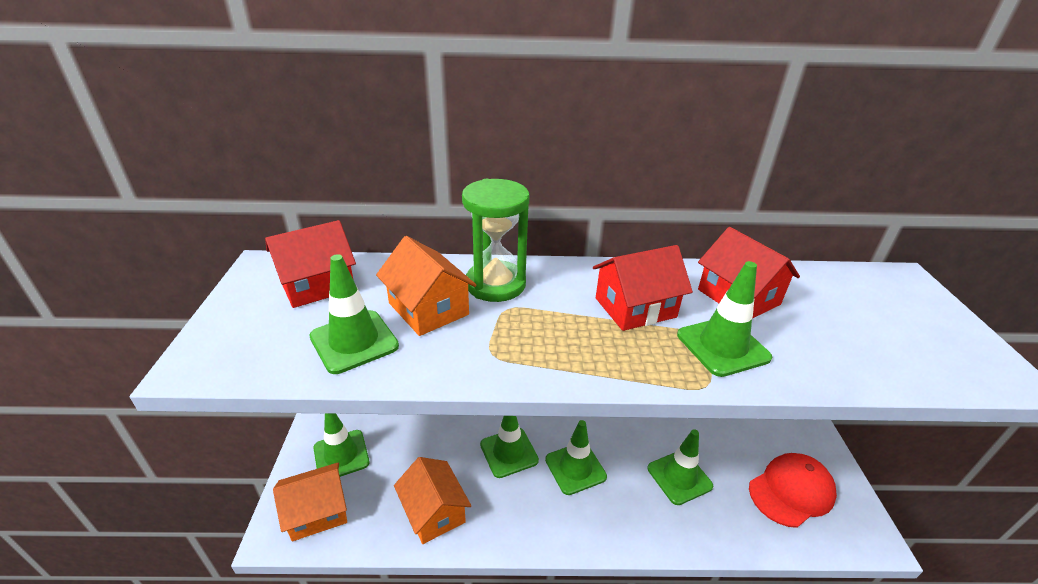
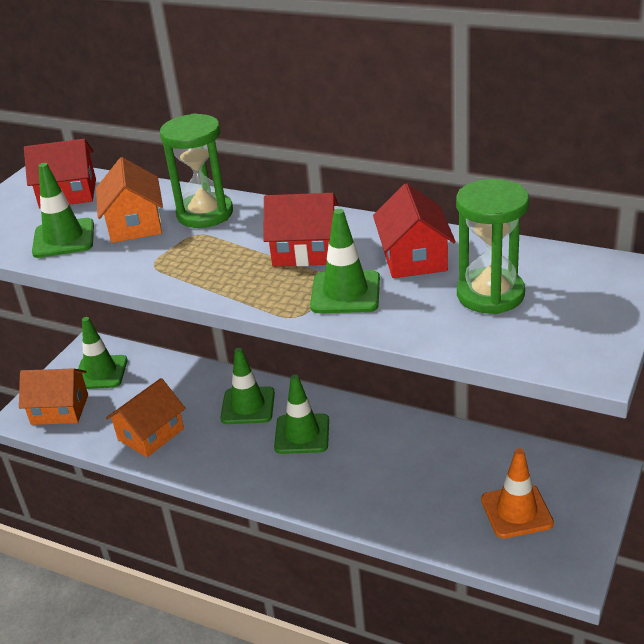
camera: 30 degrees right, 0 degrees up
(434, 512) = (150, 434): orange house -> orange house turned 45 degrees clockwise
(679, 477) = (402, 468): green traffic cone -> none
(791, 491) = (516, 511): red cap -> orange traffic cone
(842, 321) = (490, 294): none -> green hourglass

